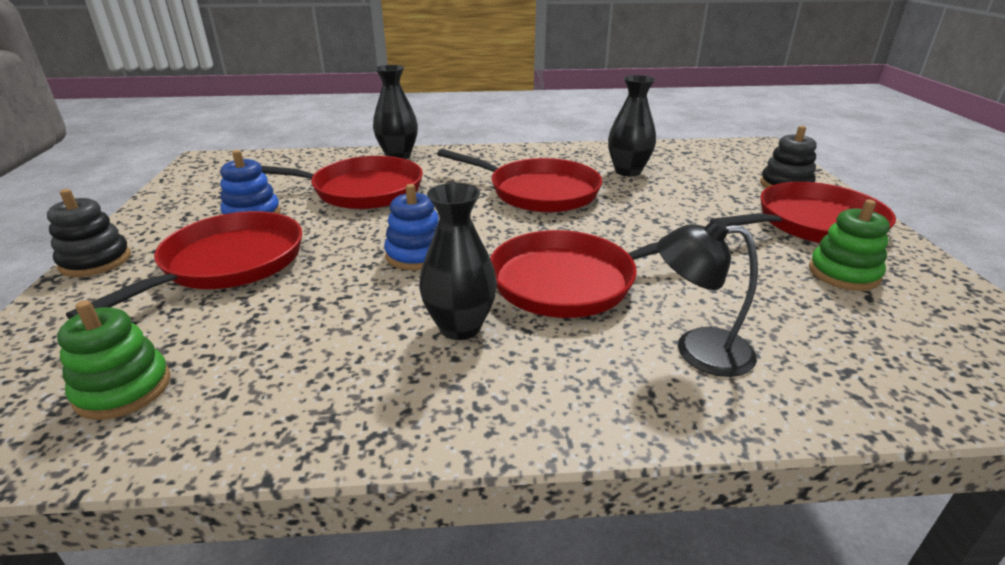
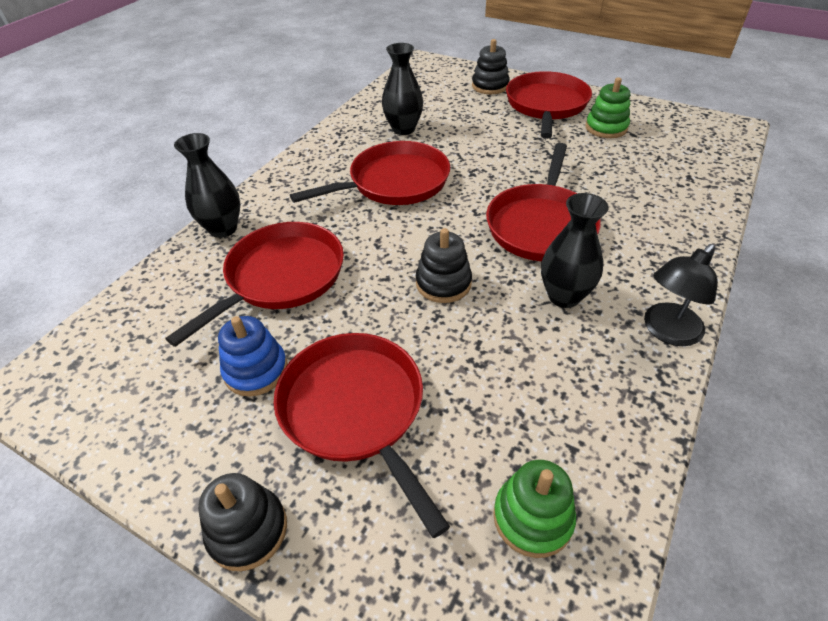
camera: 55 degrees left, 15 degrees up
(416, 255) = (443, 283): blue stacking toy -> black stacking toy
(698, 350) = (646, 212): black lamp -> black lamp (666, 332)

